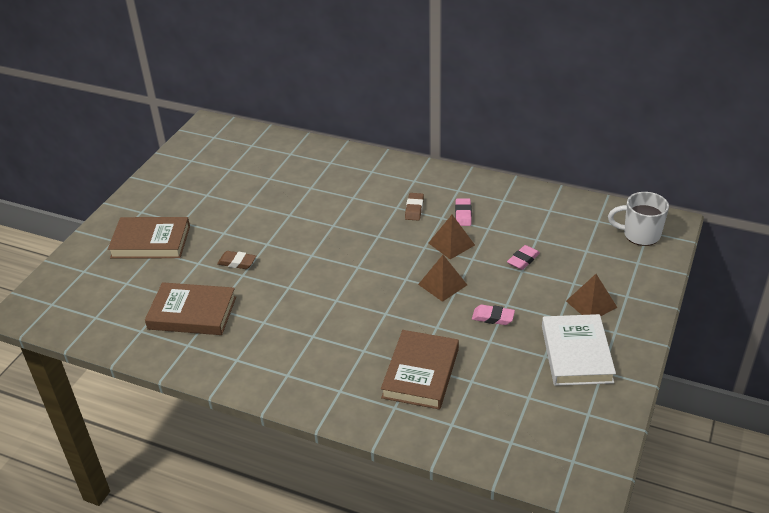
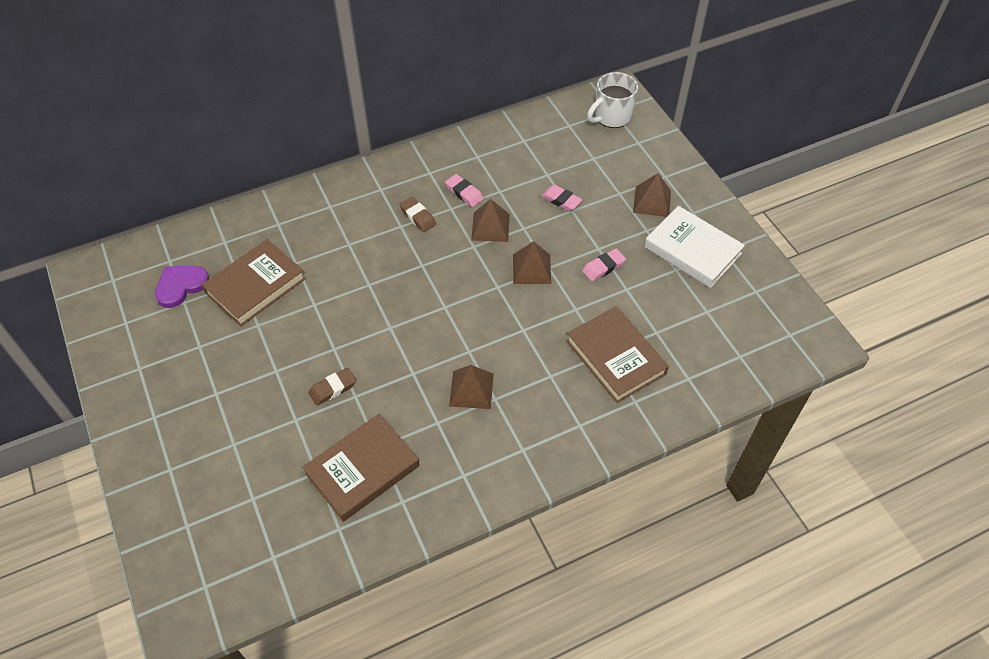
camera: 50 degrees left, 15 degrees up
(151, 242) = (214, 438): brown book -> brown book (255, 286)
(239, 161) = (181, 286): none -> purple heart
(307, 321) = (471, 389): none -> brown pyramid
(523, 260) = (561, 200): pink eraser -> pink eraser turned 45 degrees counterclockwise

